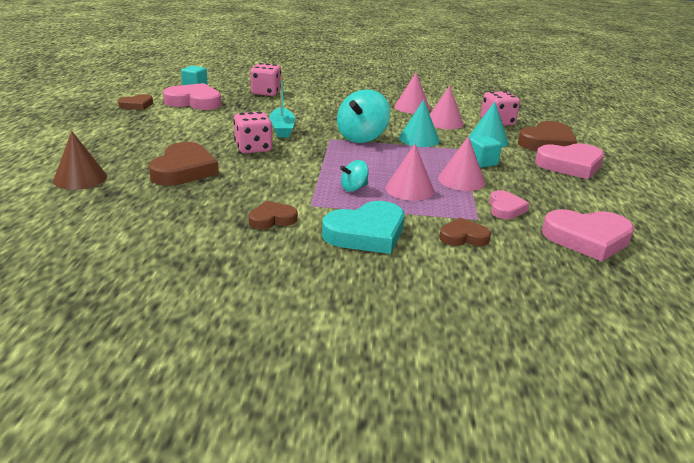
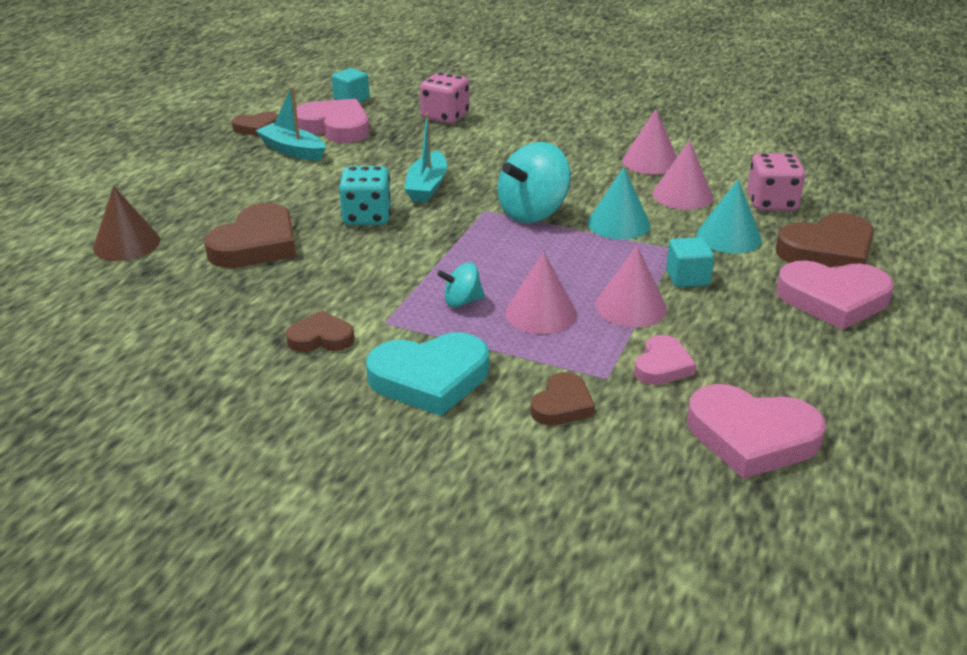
camera: 20 degrees right, 5 degrees up
(173, 116) = (292, 150): none -> turquoise boat
(253, 148) = (367, 217): pink dice -> turquoise dice
(463, 237) = (562, 405): brown heart -> brown heart turned 105 degrees clockwise

